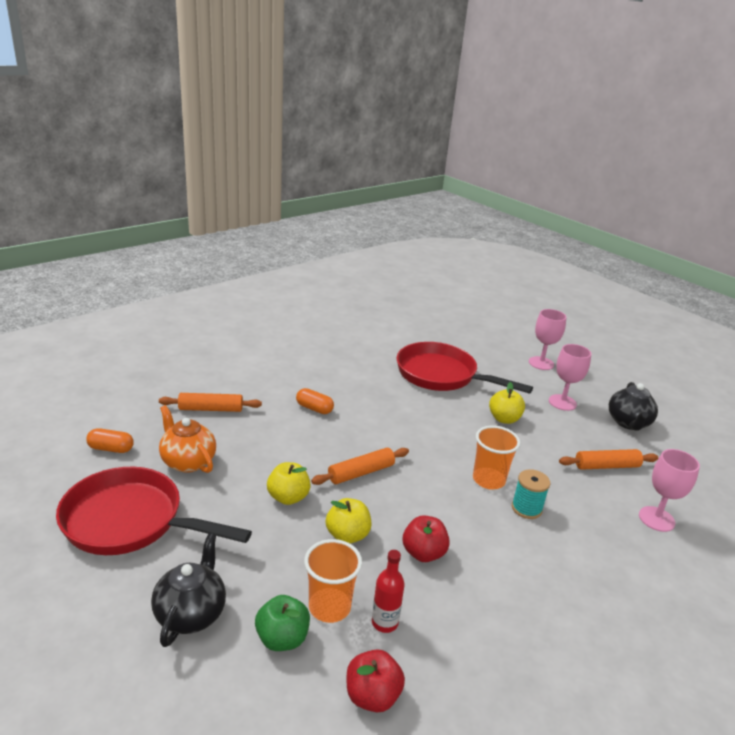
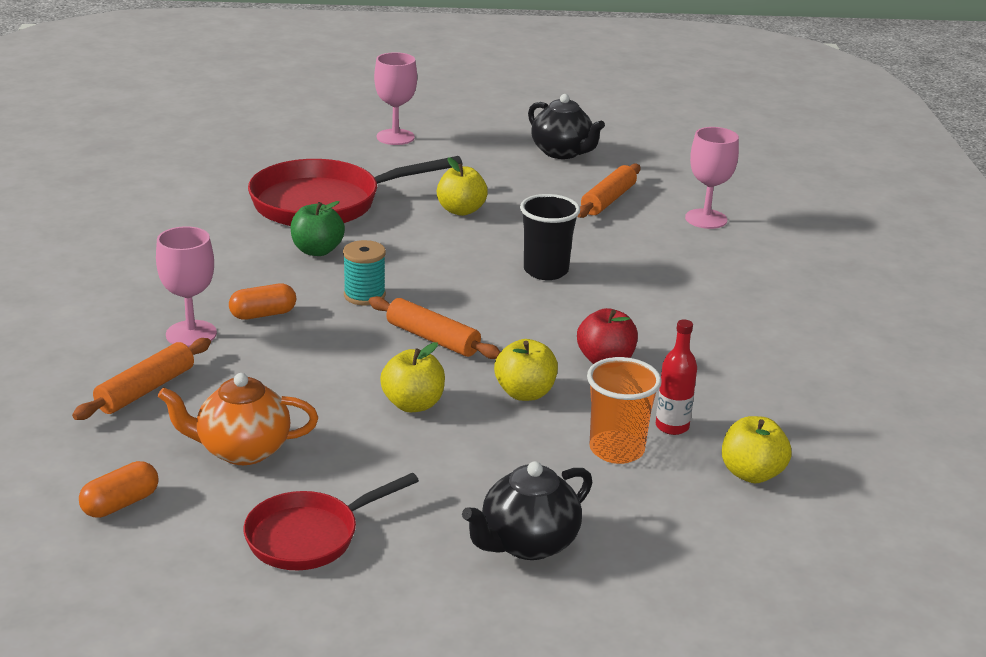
camera: 50 degrees left, 0 degrees up
(131, 521) = (310, 536): red pan -> red pan, size x0.59
(191, 613) = (527, 543): black teapot -> black teapot turned 90 degrees counterclockwise
(282, 638) = (628, 497): green apple -> green apple (317, 251)
(361, 473) = (433, 338): orange rolling pin -> orange rolling pin turned 60 degrees counterclockwise
(372, 696) = (751, 473): red apple -> yellow apple
(488, 480) = (546, 271): orange cup -> black cup
(526, 508) = (613, 273): turquoise spool -> turquoise spool (364, 295)
(562, 402) = (481, 165): pink goblet -> pink goblet (191, 334)

